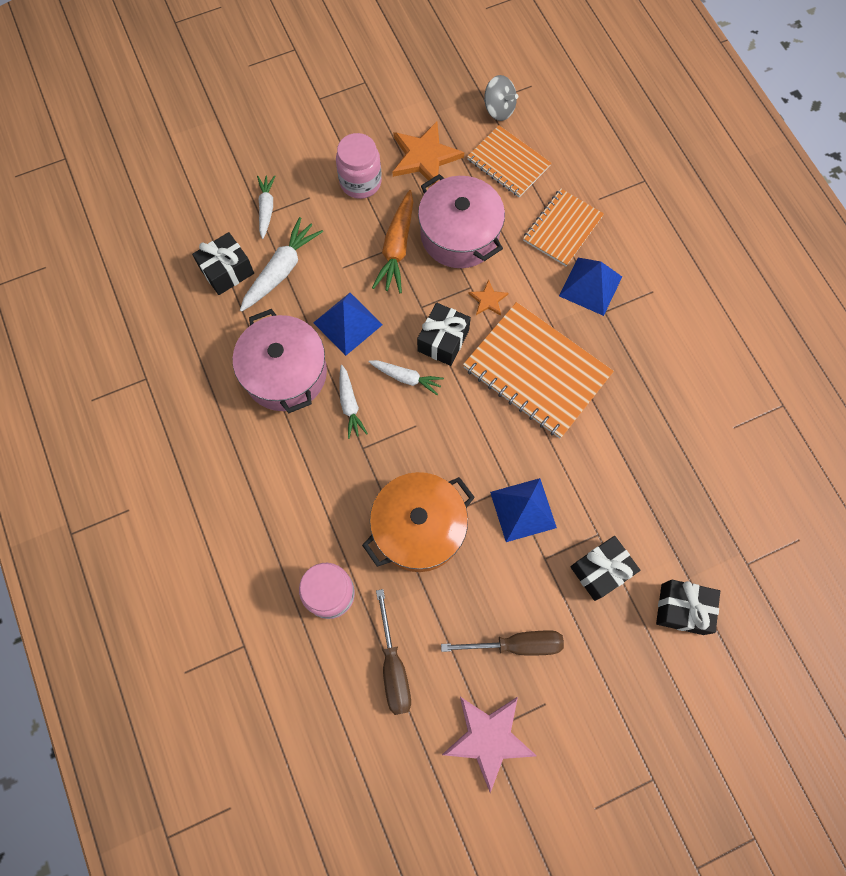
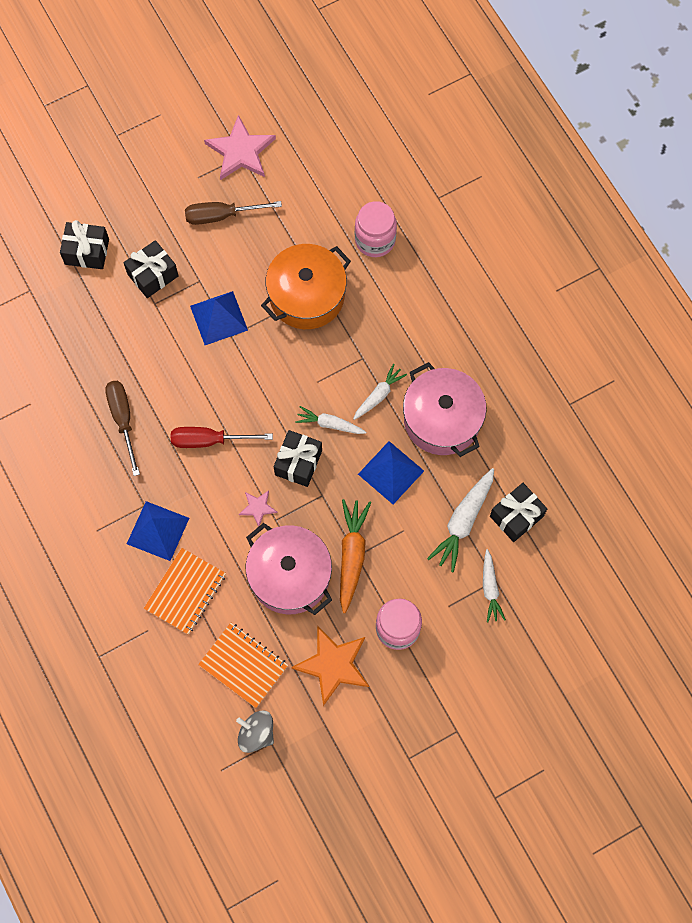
camera: 175 degrees right, 0 degrees up
(350, 405) = (379, 395): white carrot -> white carrot turned 60 degrees clockwise
(393, 667) = (318, 192): brown screwdriver -> brown screwdriver (123, 420)
(488, 300) = (257, 507): orange star -> pink star
(536, 371) = (209, 440): orange notebook -> red screwdriver

